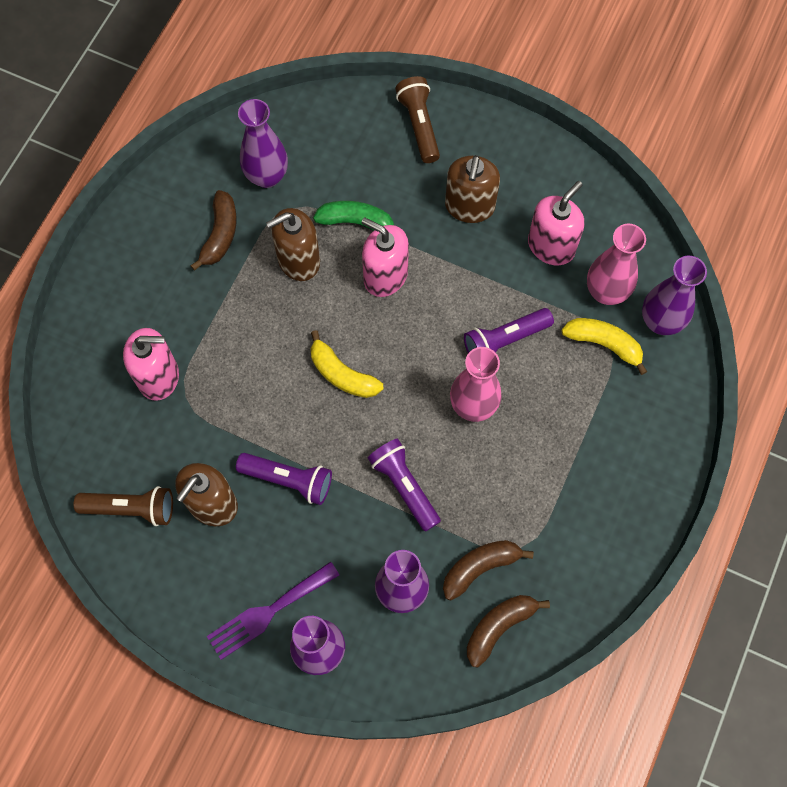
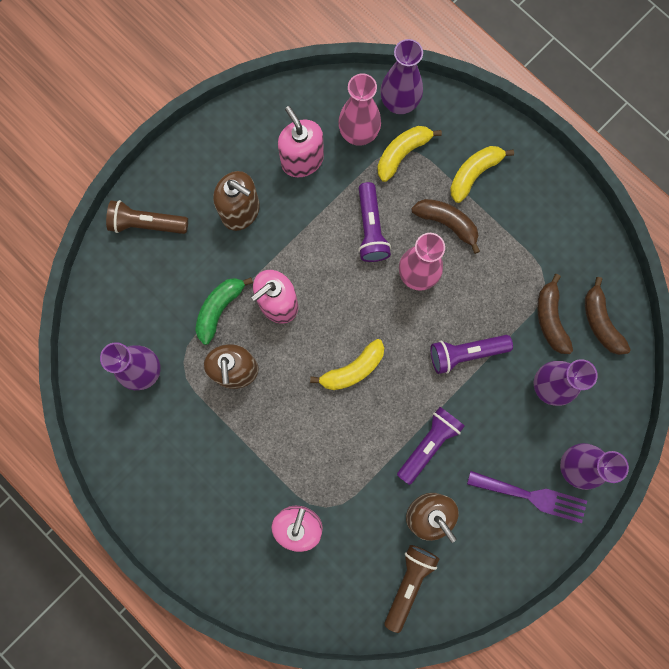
camera: 70 degrees left, 10 degrees up
(220, 235) = (185, 430): brown banana -> brown banana (447, 223)
(268, 612) = (532, 496): purple fork -> purple fork turned 60 degrees counterclockwise
(615, 428) = (474, 173): none -> yellow banana

